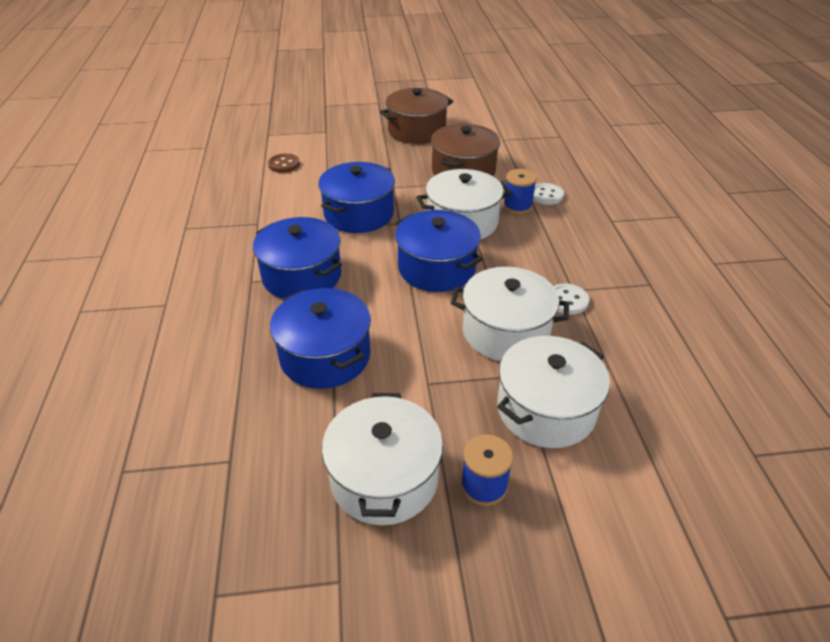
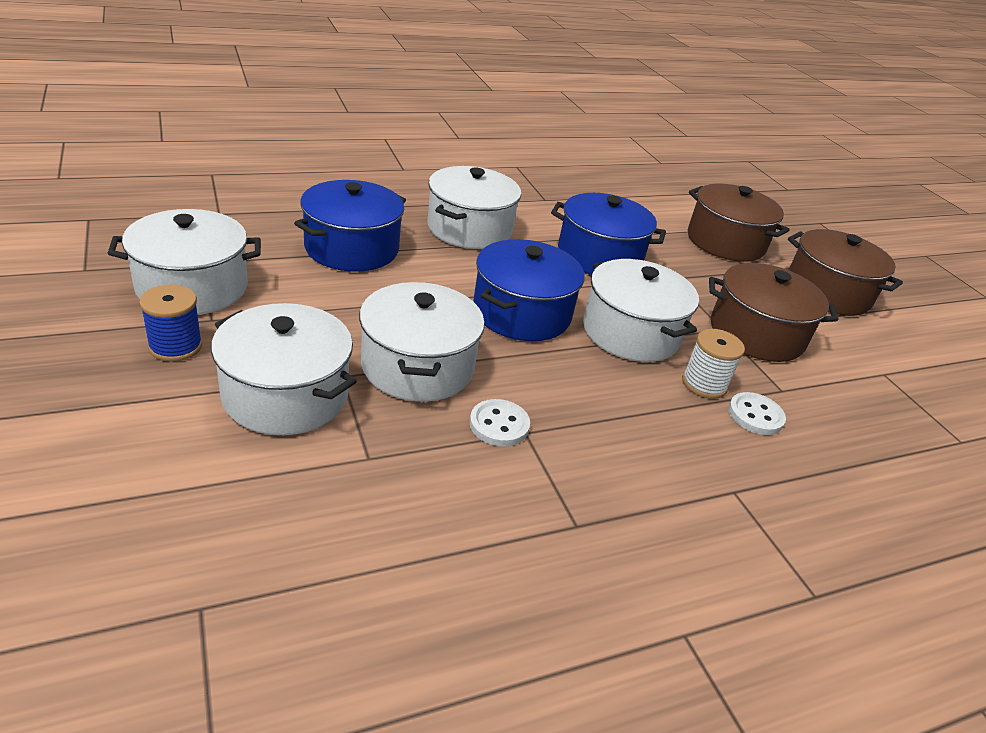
camera: 70 degrees right, 5 degrees down
(284, 164) = (664, 205): brown button -> none
(302, 276) = (469, 229): blue pot -> white pot
(346, 151) = (725, 242): none -> brown pot
(517, 206) = (704, 384): blue spool -> white spool

